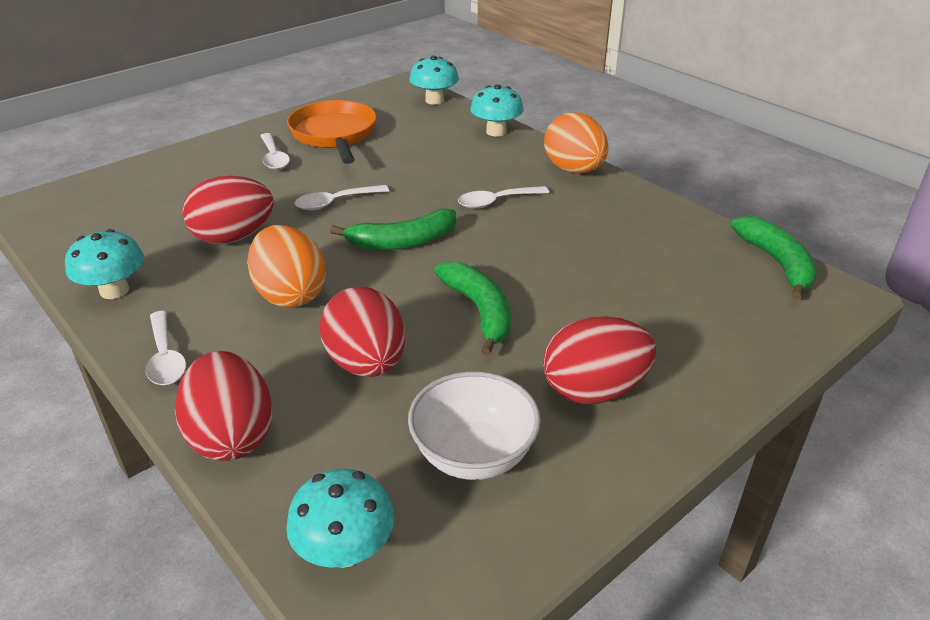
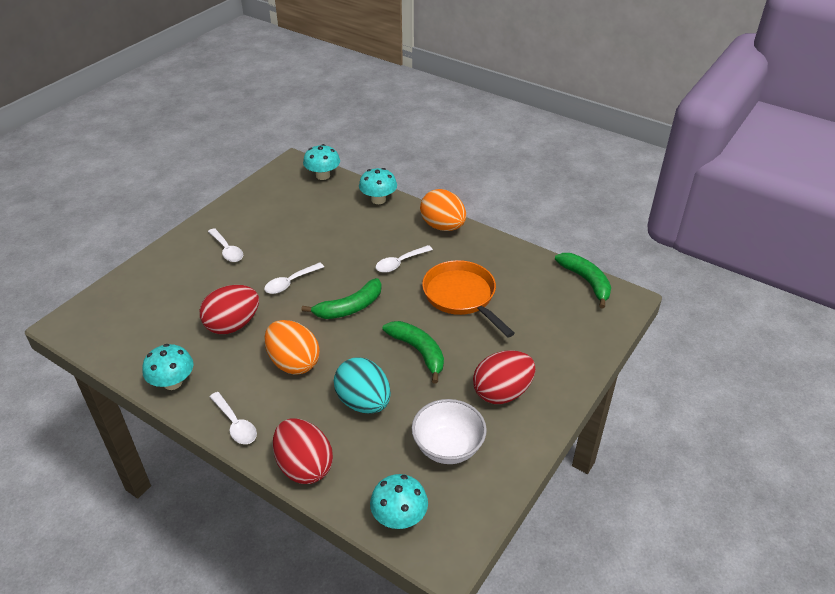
camera: 15 degrees left, 5 degrees up
(334, 135) = (262, 221): orange pan -> orange pan (462, 296)
(366, 363) = (363, 402): red egg -> turquoise egg

